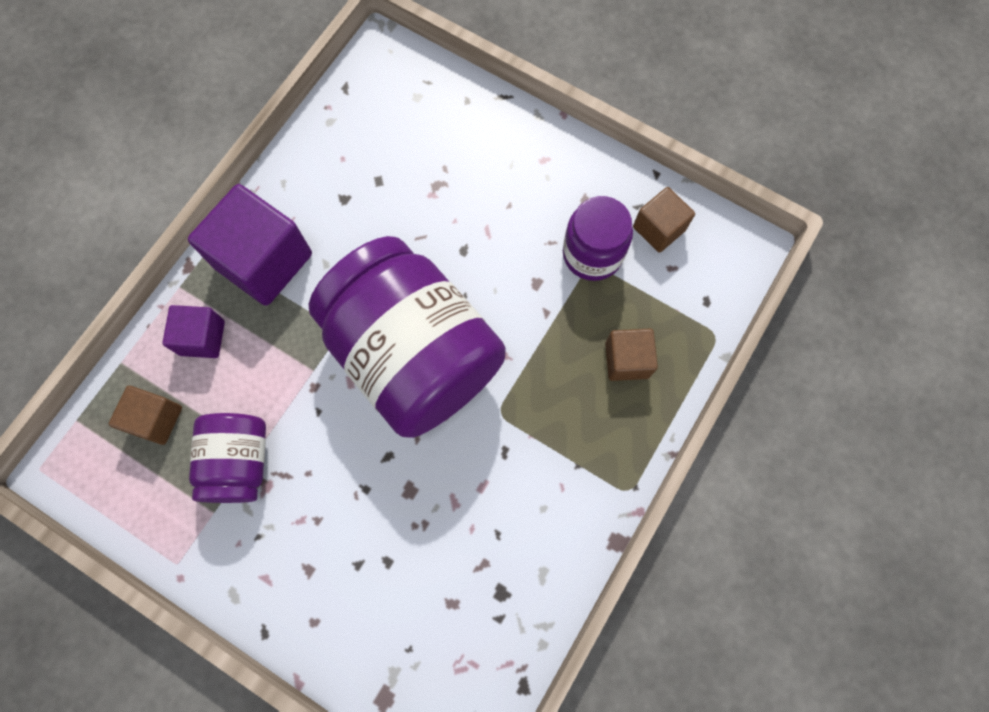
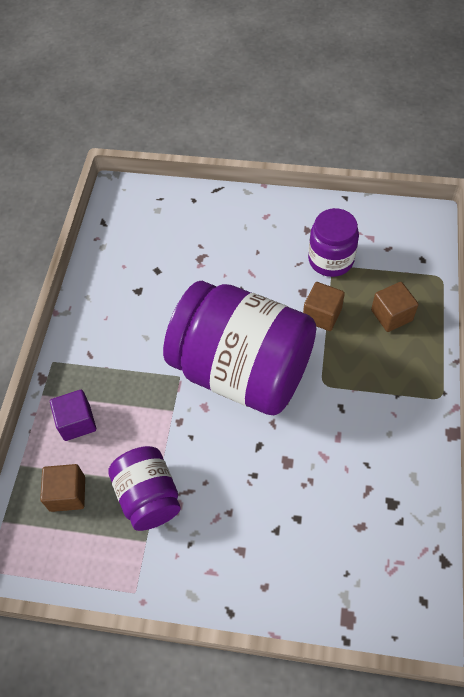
camera: 20 degrees left, 15 degrees down
(264, 261) = (99, 352): purple cube -> none
(659, 228) = (366, 228): brown cube -> brown cube (322, 315)

